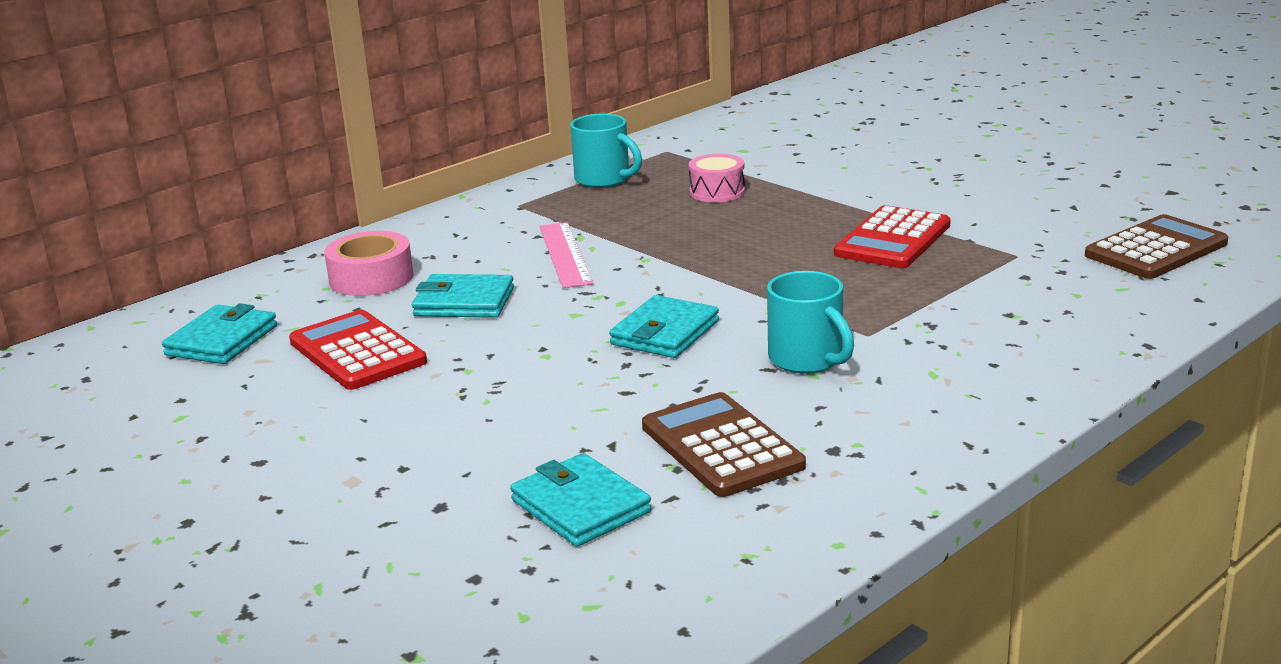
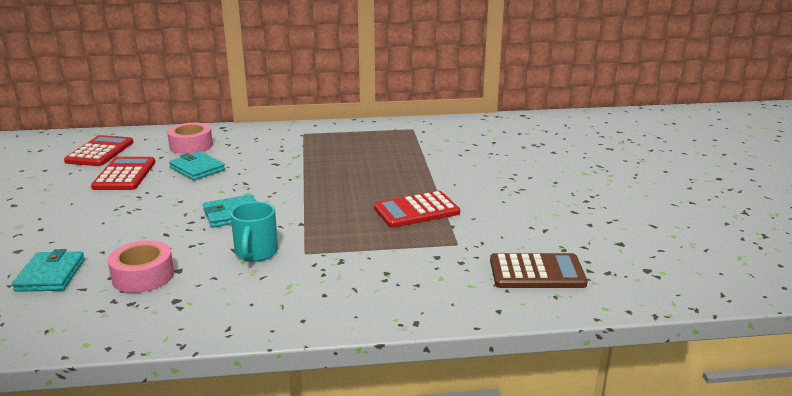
camera: 35 degrees right, 0 degrees up
(222, 340) = (100, 152): turquoise wallet -> red calculator
(565, 254) = (273, 162): pink ruler -> none
(604, 180) = (359, 133): turquoise mug -> none
(717, 192) = (391, 156): pink drum -> none
(721, 446) = (143, 276): brown calculator -> pink tape

